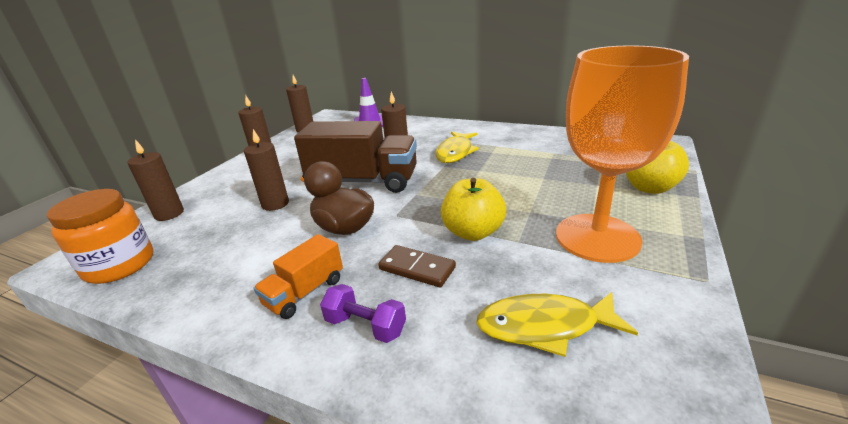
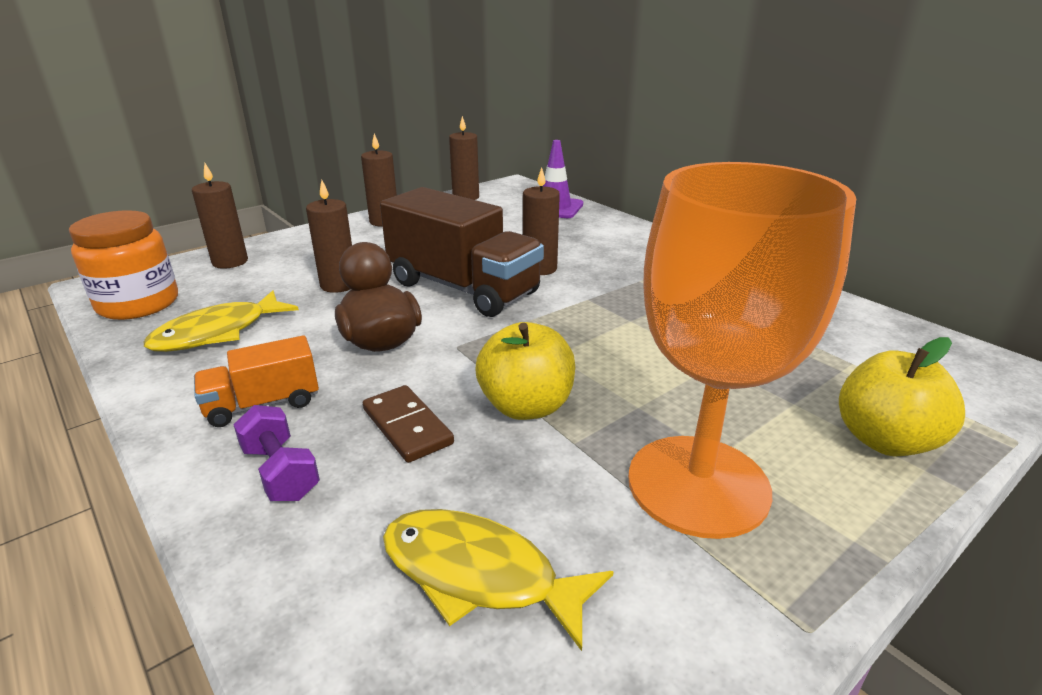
camera: 25 degrees right, 0 degrees up
(455, 152) = (624, 284): yellow fish -> yellow fish (218, 333)

